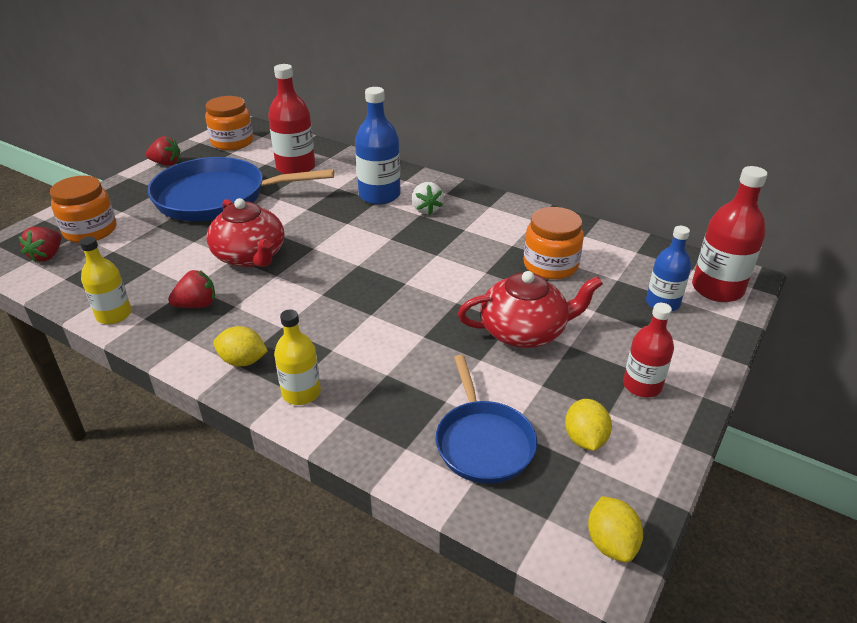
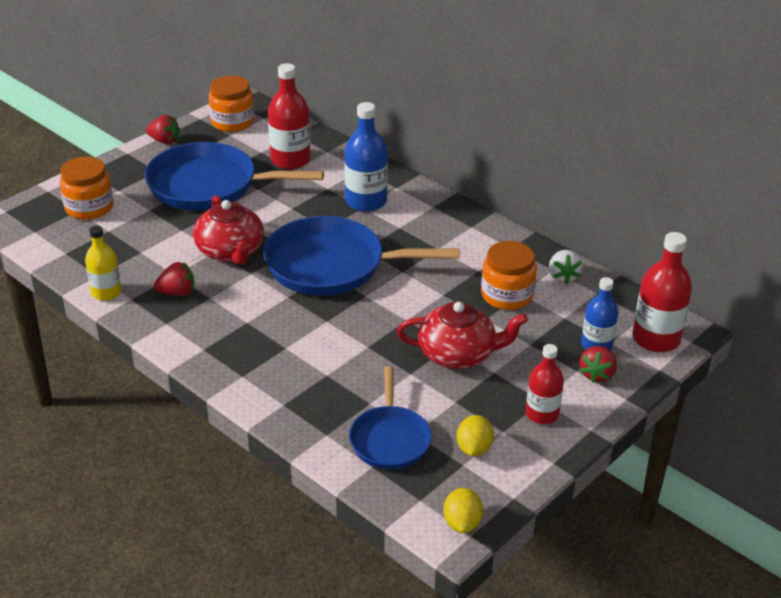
camera: 10 degrees right, 0 degrees up
(47, 256) = (51, 229): red strawberry -> red strawberry (597, 374)
(243, 361) = (209, 347): yellow lemon -> none
(301, 393) = (252, 380): yellow bottle -> none
(361, 257) = (331, 265): none -> blue pan
(426, 209) = (407, 223): white strawberry -> white strawberry (563, 276)

